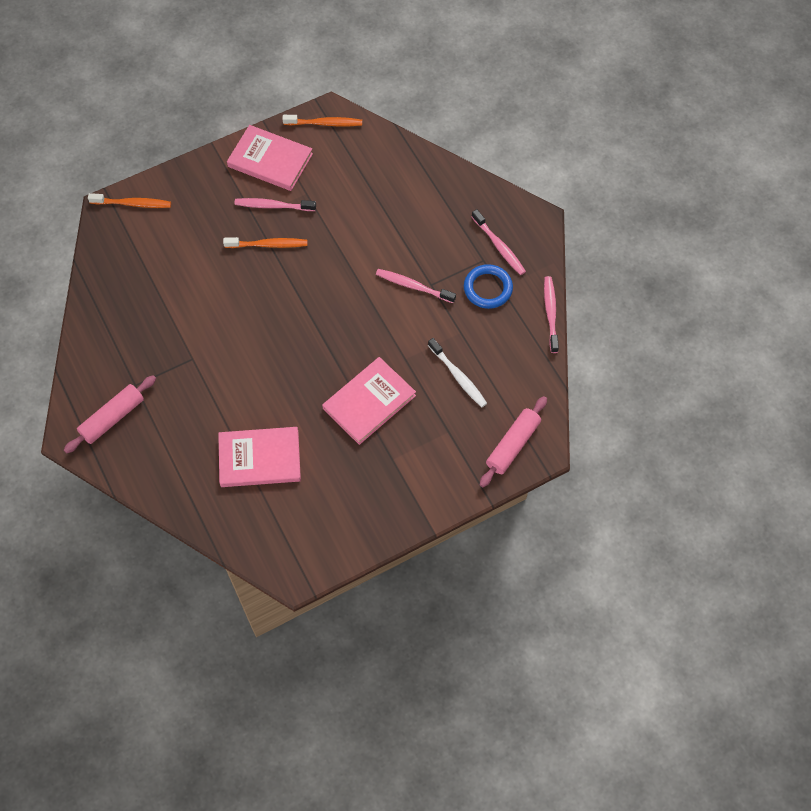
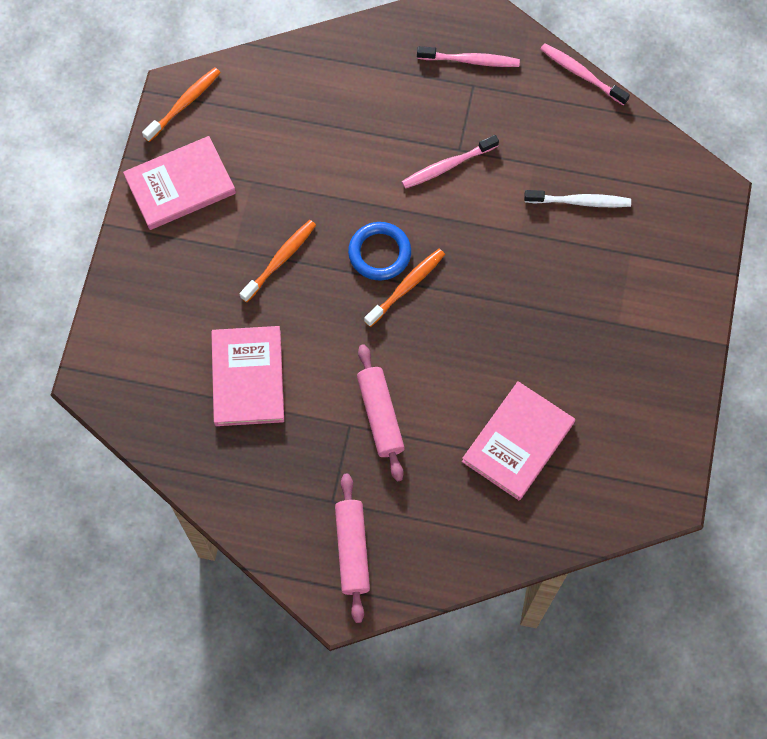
camera: 50 degrees left, 5 degrees up
(133, 204) = (109, 352): orange toothbrush -> orange toothbrush (406, 286)
(273, 206) = (238, 222): pink toothbrush -> none
(369, 402) = (540, 299): pink book -> pink book (248, 377)
(488, 288) = (507, 105): blue ring -> blue ring (379, 253)
(512, 445) = (690, 210): pink rolling pin -> pink rolling pin (380, 416)

